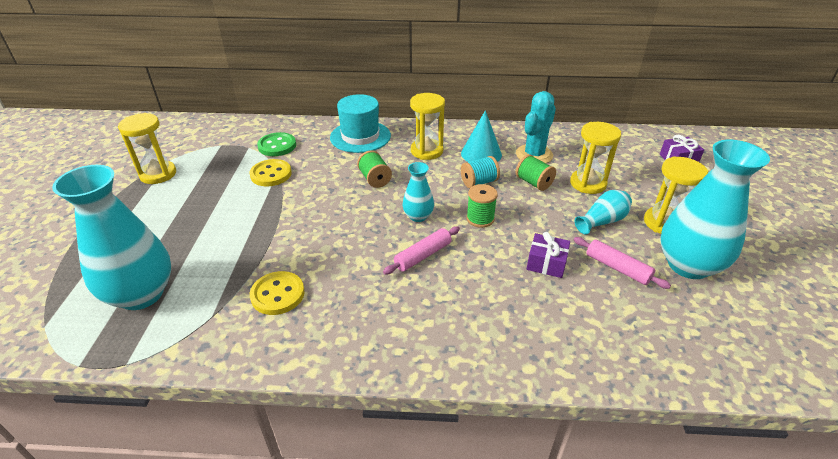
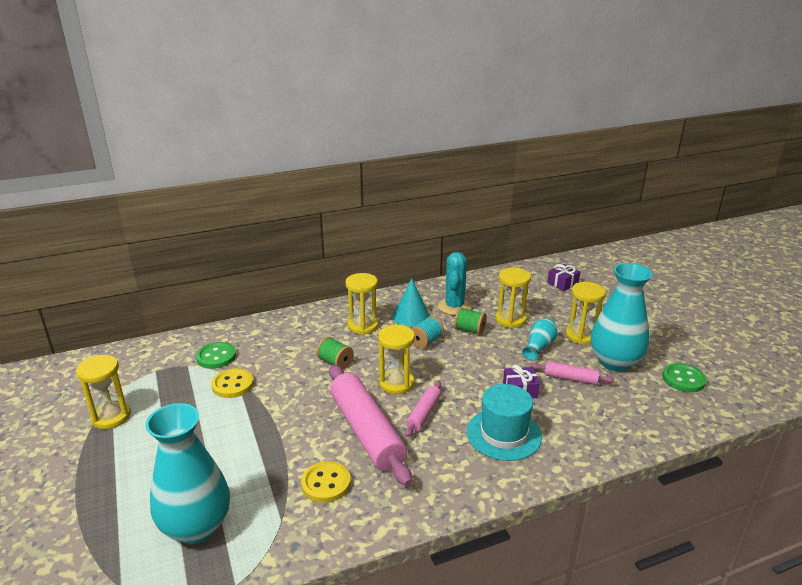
camera: 25 degrees left, 10 degrees down
(353, 256) = (366, 432): none -> pink rolling pin
(360, 136) = (292, 328): turquoise hat -> turquoise hat (503, 434)
(418, 216) = (396, 383): turquoise vase -> yellow hourglass
(480, 219) = (448, 371): green spool -> none
(773, 314) = (683, 379): none -> green button

